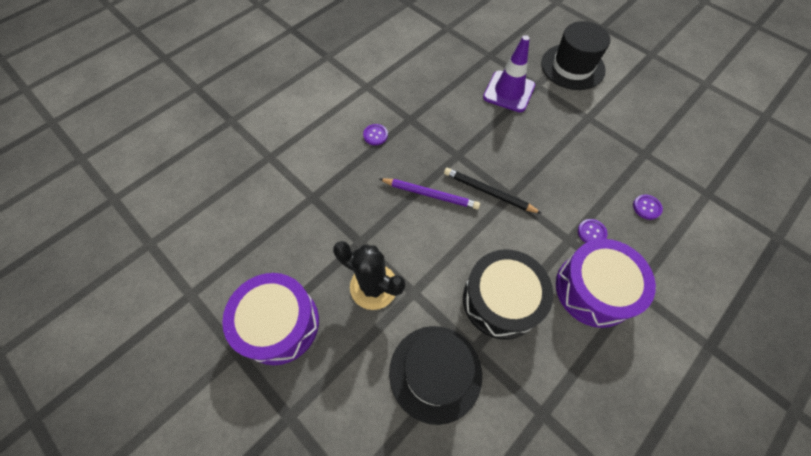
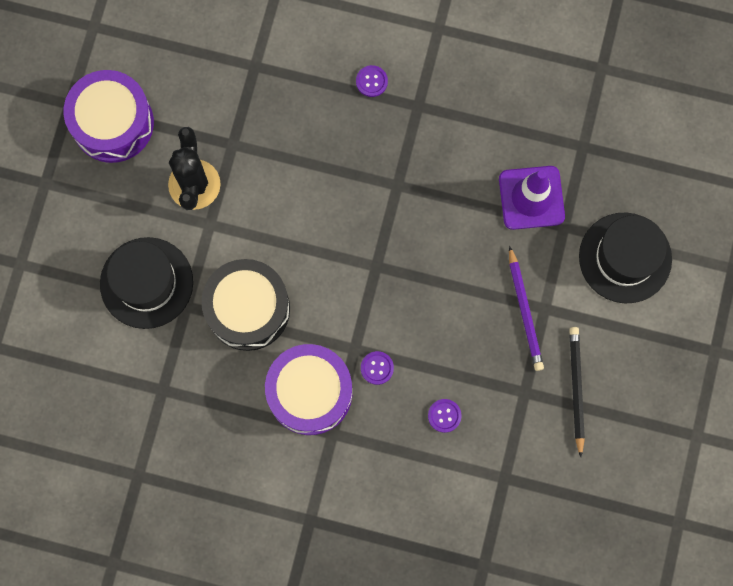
camera: 60 degrees right, 15 degrees up
(430, 194) = (328, 183): purple pencil -> purple pencil (525, 311)
(488, 192) = (366, 241): black pencil -> black pencil (576, 389)

